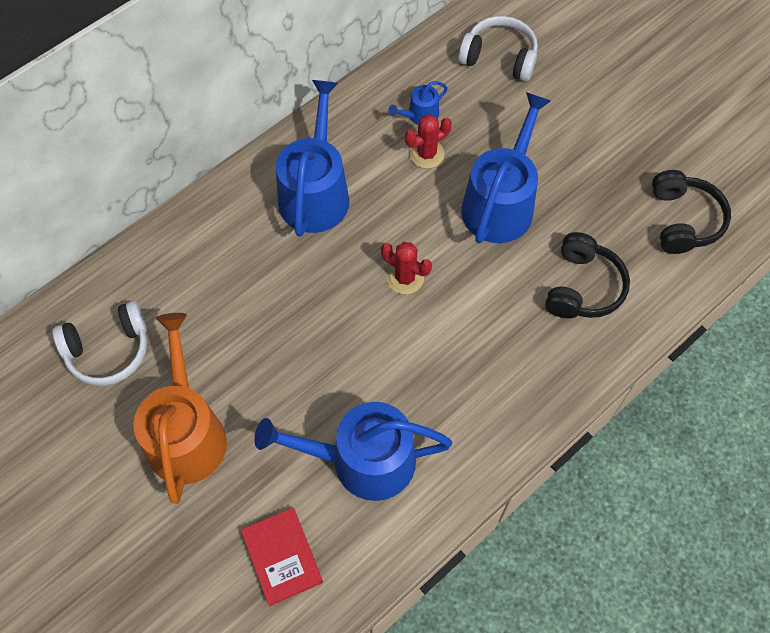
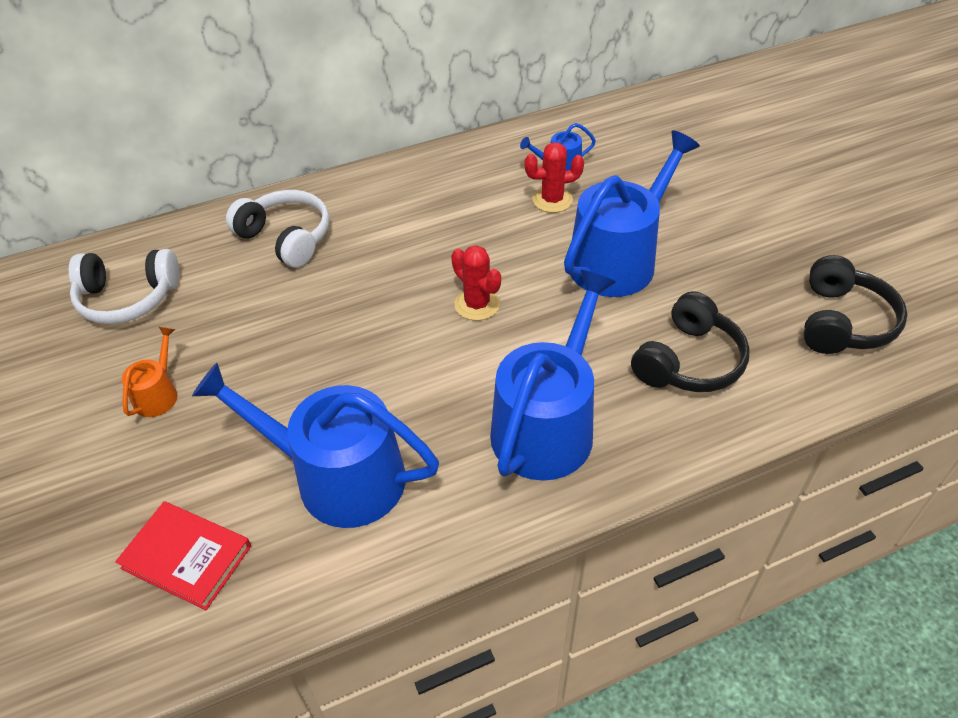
camera: 20 degrees right, 15 degrees down
(186, 433) = (158, 394): orange watering can -> orange watering can, size x0.45
(282, 557) = (187, 557): red book -> red book turned 60 degrees counterclockwise
(315, 192) = (416, 209): blue watering can -> blue watering can (547, 425)
(499, 57) = (667, 136): white headphones -> white headphones (286, 238)

